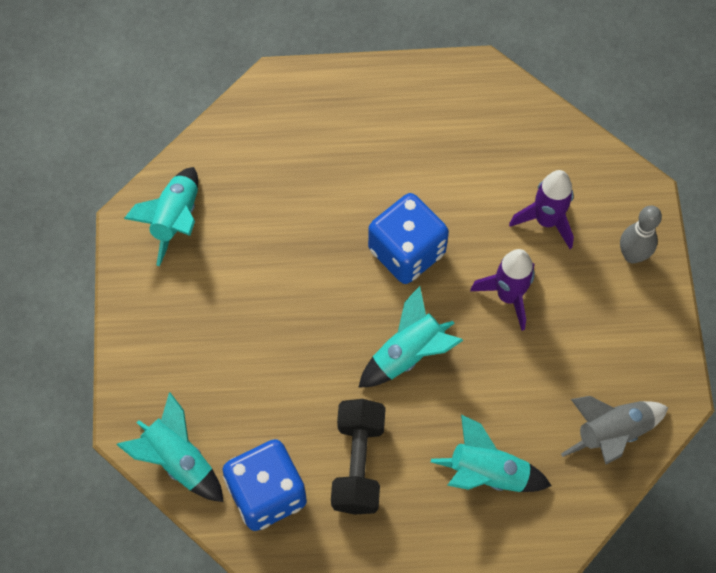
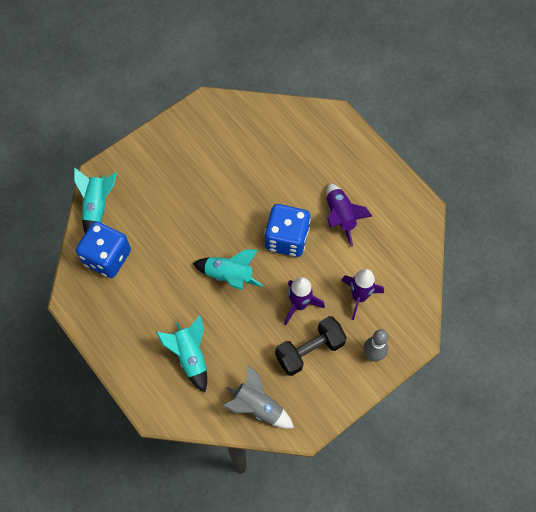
camera: 55 degrees right, 0 degrees up
(175, 219) = (222, 122): turquoise rocket -> none
(358, 463) = (152, 290): black dumbbell -> black dumbbell (309, 350)
(423, 170) = (340, 217): none -> purple rocket

